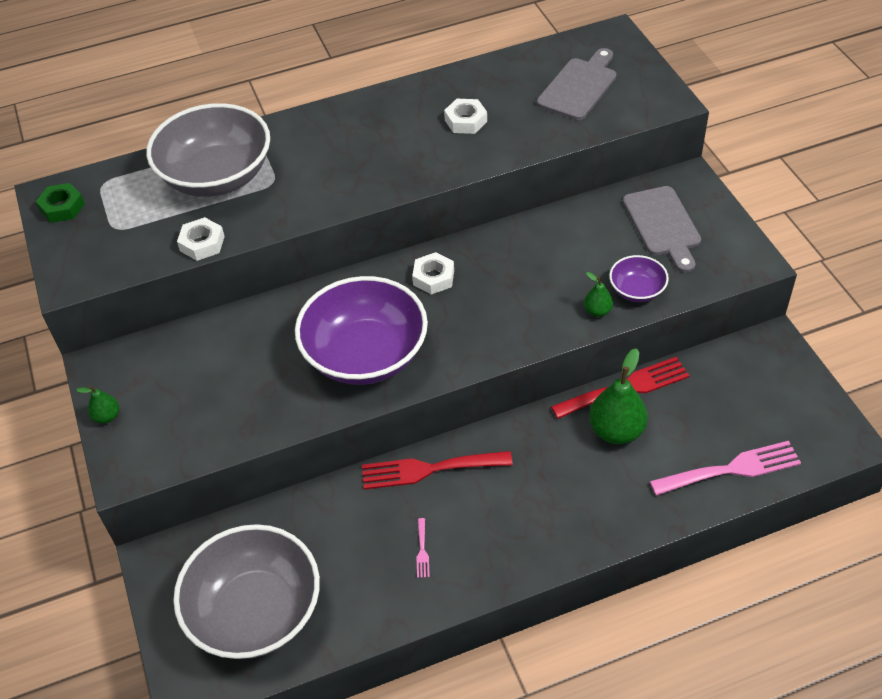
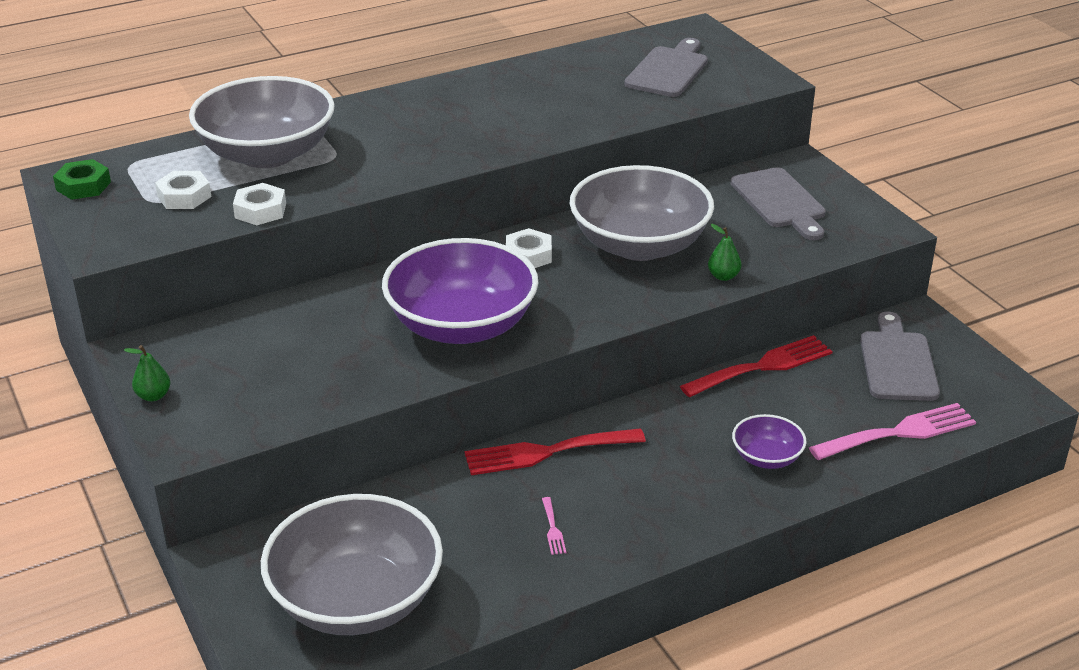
camera: 10 degrees left, 15 degrees down
(466, 121) = (548, 100): white nut -> white nut (184, 196)
(530, 270) = (639, 245): none -> grey bowl
(616, 431) = (760, 405): green pear -> none
(637, 290) = (764, 257): purple bowl -> purple bowl (766, 457)
(744, 391) = (897, 362): none -> grey cutting board

